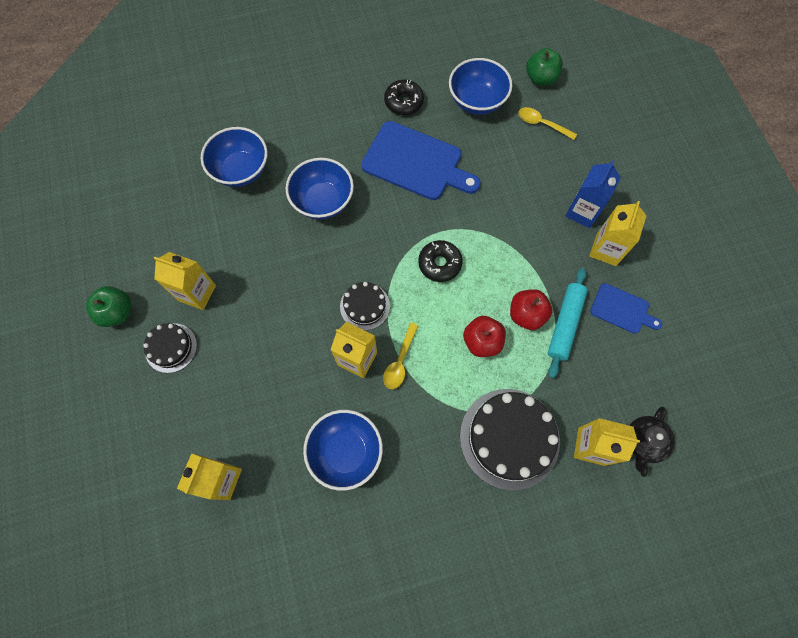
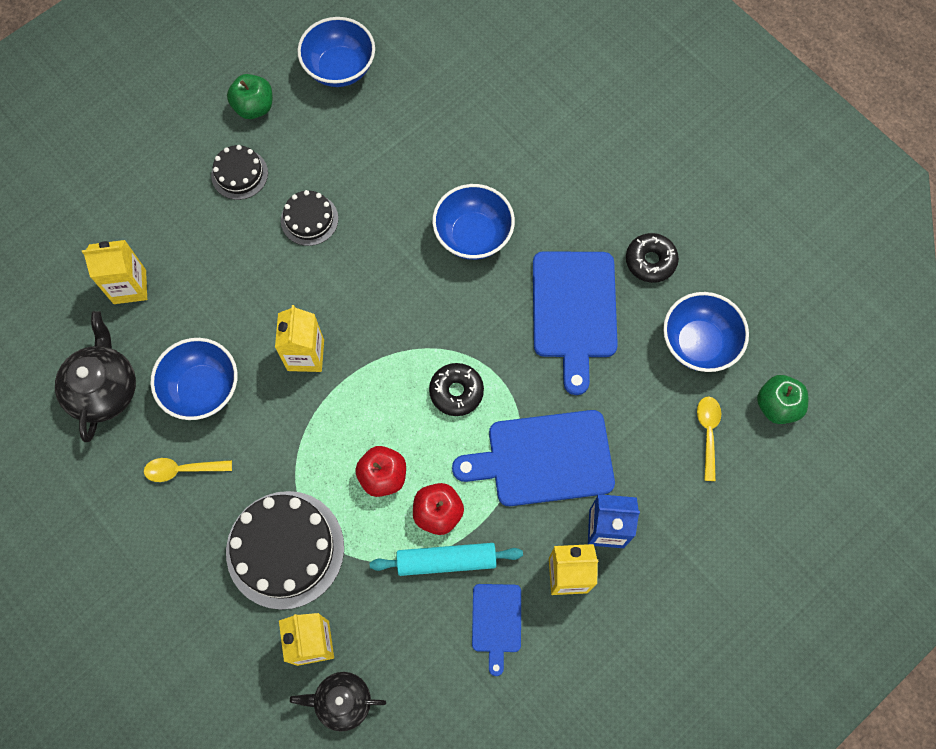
camera: 65 degrees right, 0 degrees up
(197, 293) = (307, 167): yellow carton -> none
(241, 170) = (468, 136): blue bowl -> blue bowl (340, 68)
(304, 538) = (103, 389): none -> black teapot
(365, 306) = (368, 336): black cake -> black cake (309, 219)
(400, 361) = (322, 399): yellow spoon -> yellow spoon (182, 470)
(516, 229) = (543, 459): none -> blue cutting board

